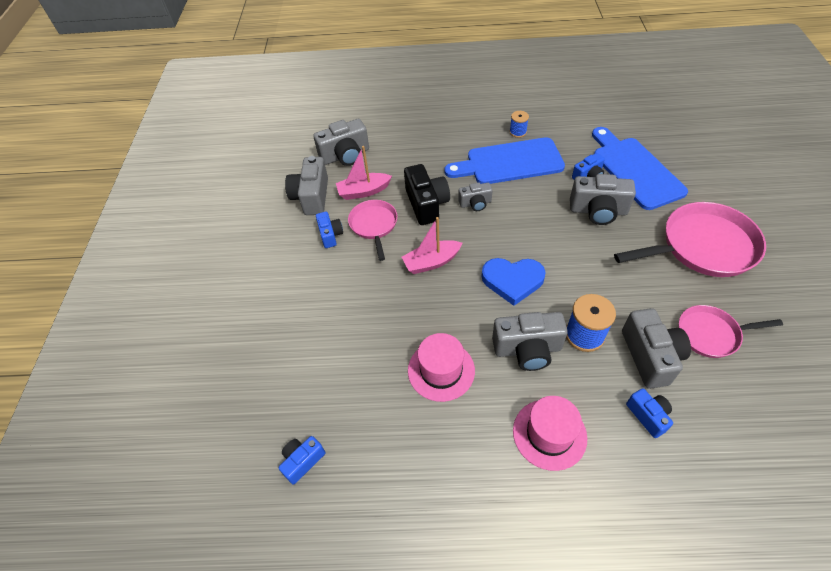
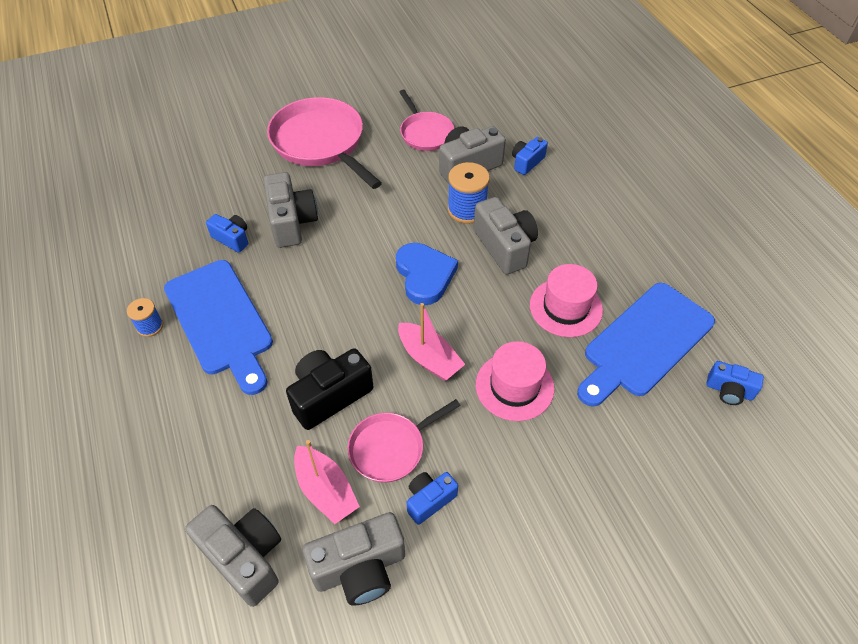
camera: 115 degrees left, 0 degrees up
(475, 203) = (312, 340): grey camera -> none
(549, 434) = (580, 217): pink hat -> pink hat (514, 386)
(635, 170) = (212, 200): blue cutting board -> blue cutting board (644, 342)

